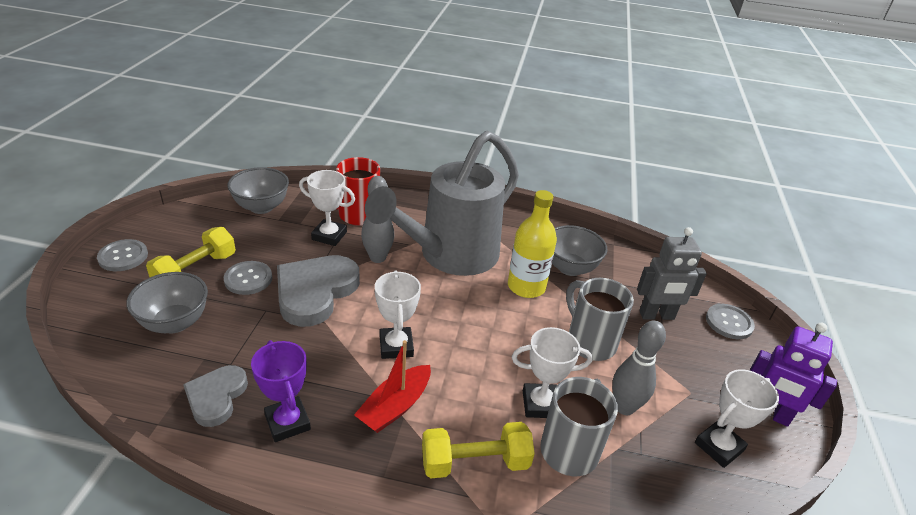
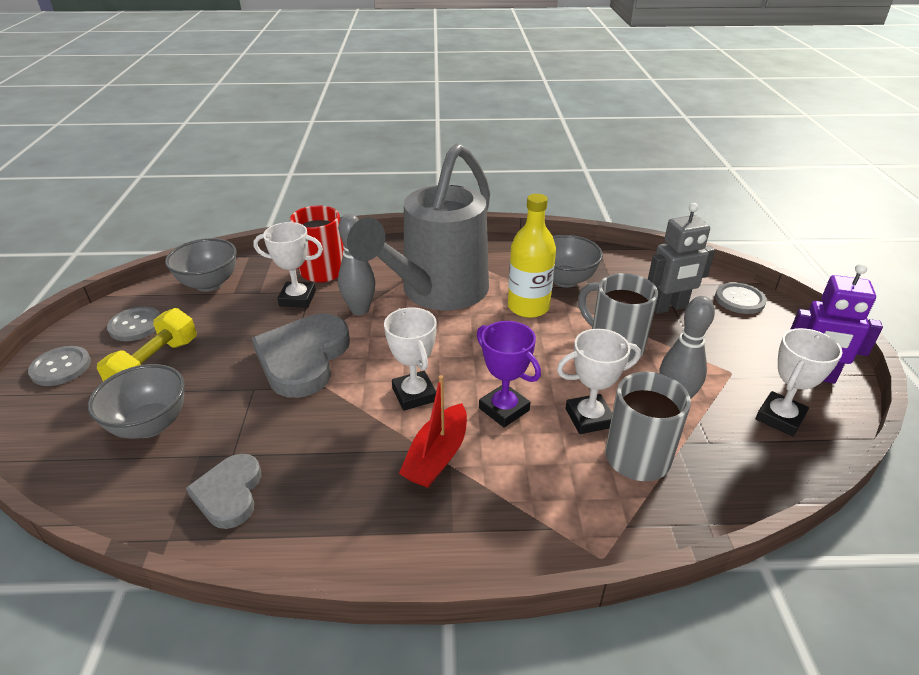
camera: 10 degrees left, 0 degrees up
(248, 279) = (221, 361): grey button -> grey button (135, 325)
(287, 422) = (323, 501): purple trophy -> purple trophy (504, 409)
(475, 462) = (545, 492): yellow dumbbell -> none

